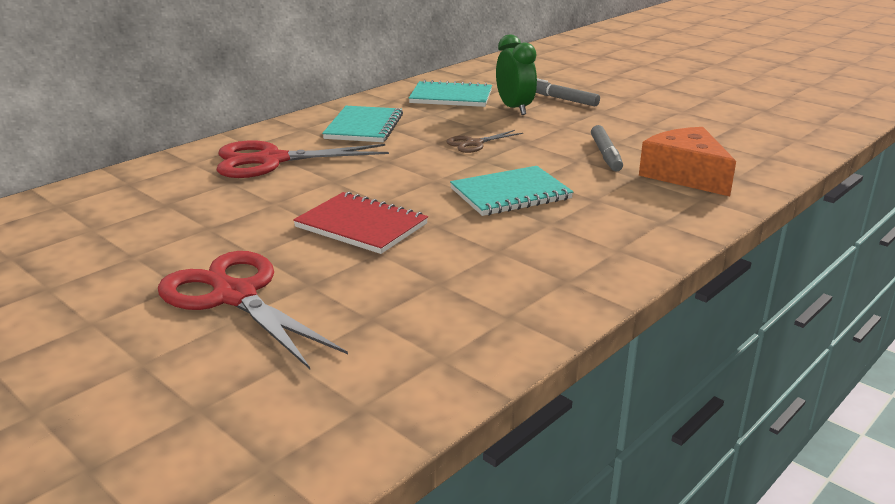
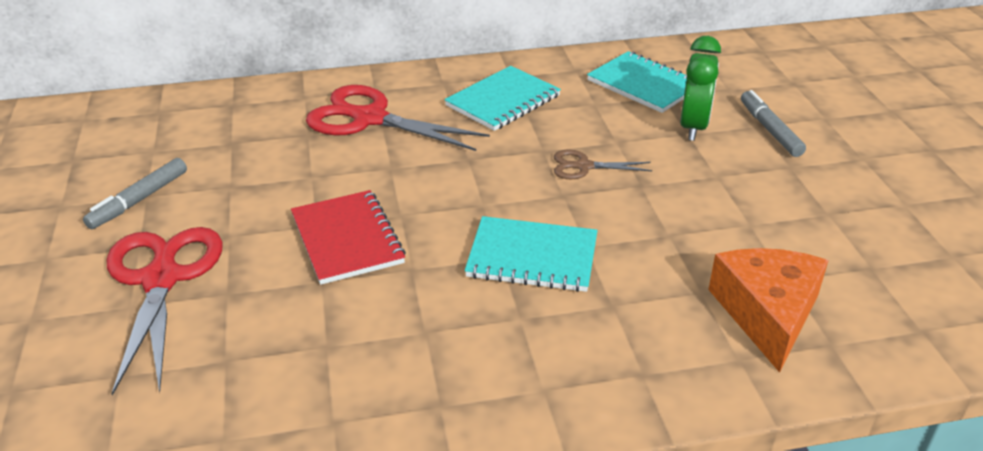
camera: 35 degrees right, 10 degrees up
(605, 155) = (710, 241): grey marker -> grey marker (139, 200)

